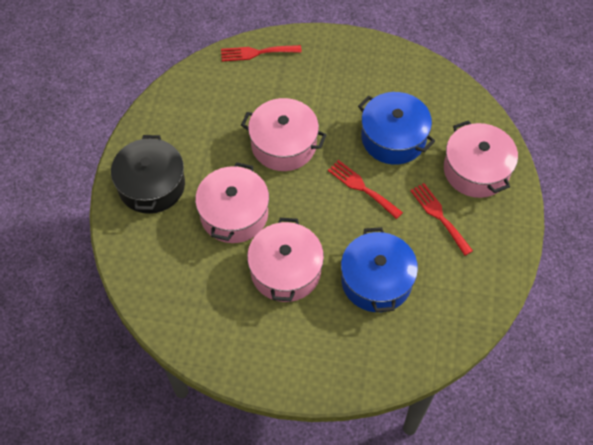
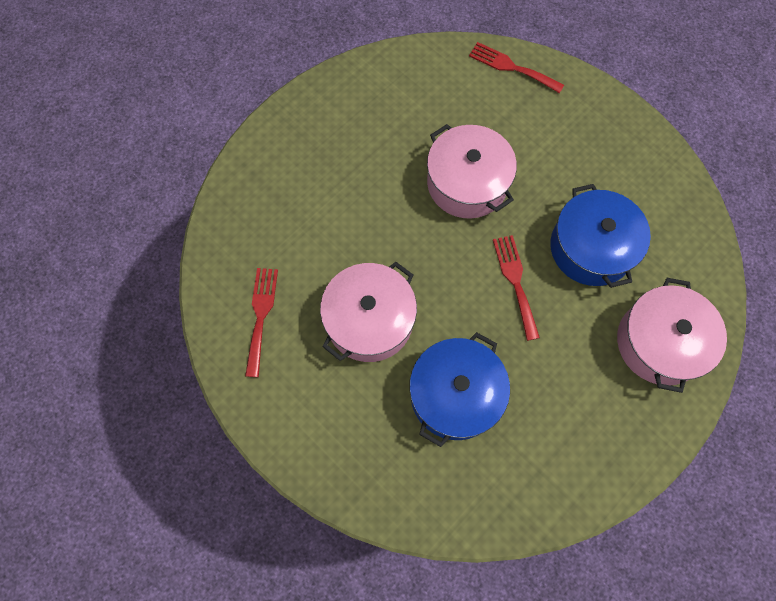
camera: 35 degrees right, 10 degrees up
(151, 185) = (305, 146): black pot -> none
(234, 214) = (362, 226): pink pot -> none
(439, 216) = (577, 368): red fork -> red fork (261, 316)

